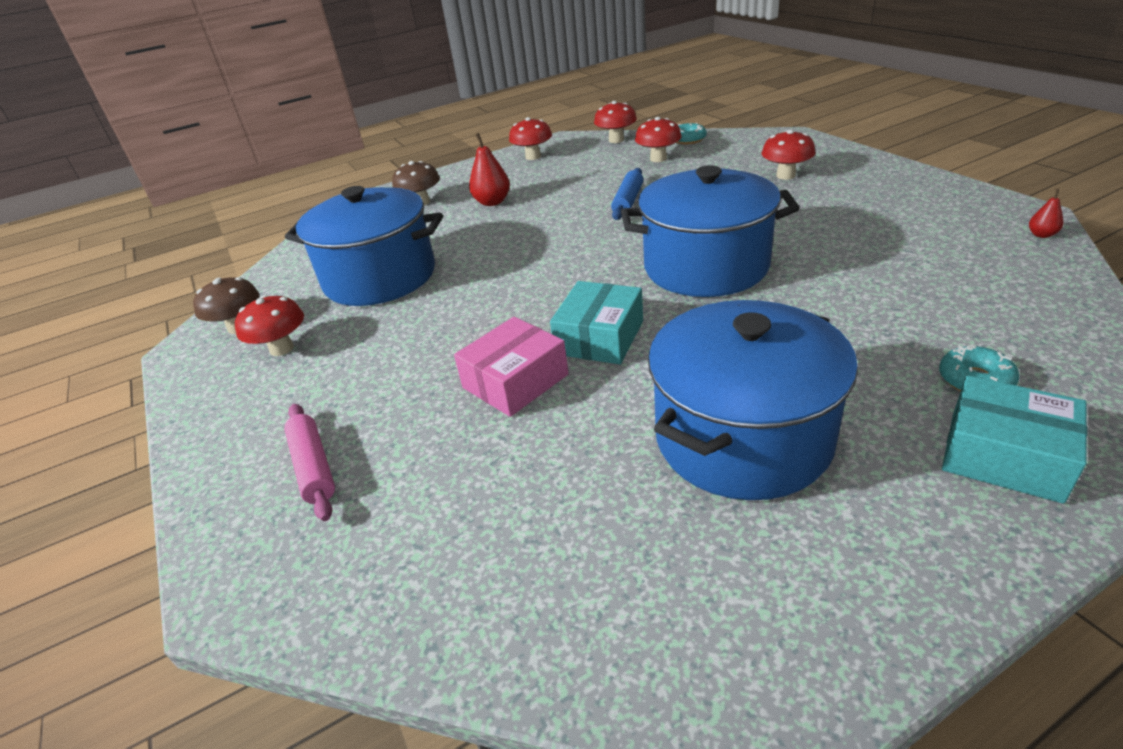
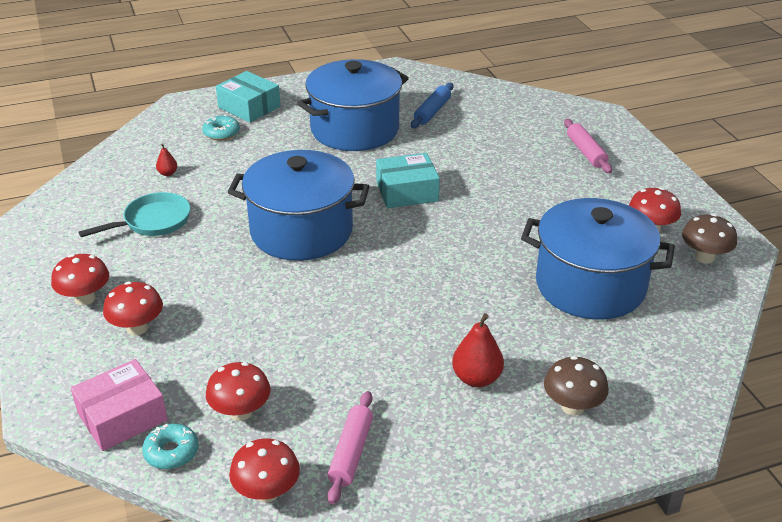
camera: 175 degrees left, 0 degrees up
(515, 381) = (468, 175): pink box -> pink box (122, 417)
(533, 157) = (407, 484): red mushroom -> red mushroom (85, 298)
(573, 159) = (351, 453): none -> pink rolling pin
(599, 337) = (407, 191): turquoise box -> turquoise box turned 45 degrees clockwise
(628, 201) = (321, 333): blue rolling pin -> blue rolling pin (432, 112)
(889, 243) = (153, 221): none -> turquoise pan
(1041, 235) = (51, 204): red pear -> red pear (167, 173)

